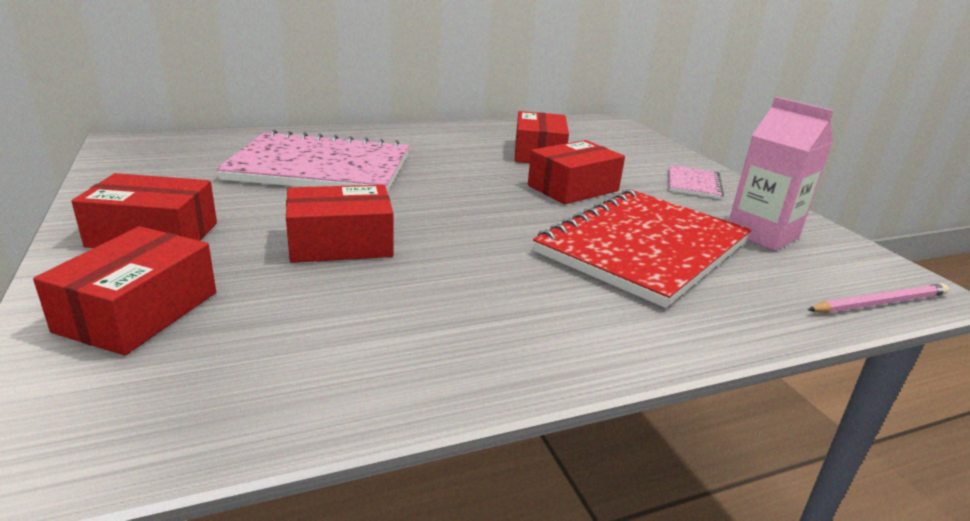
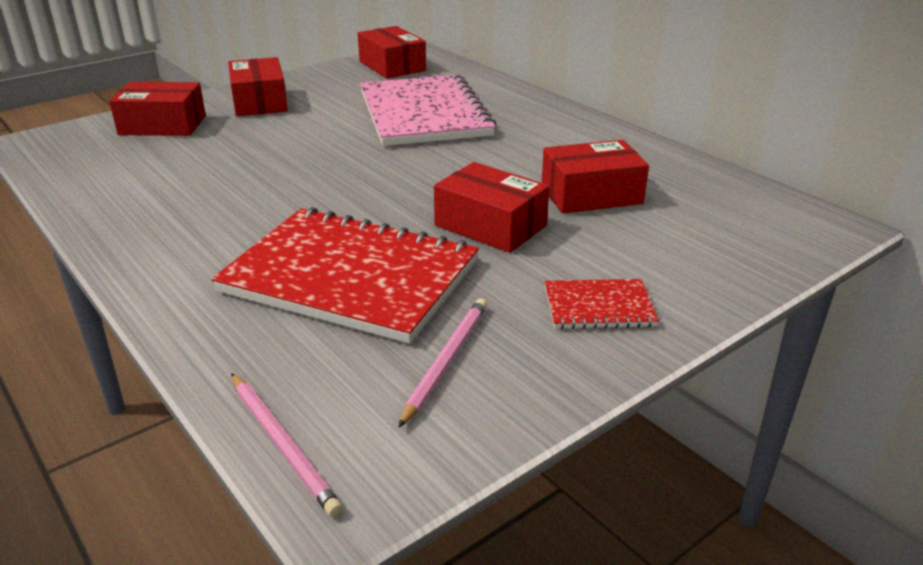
camera: 75 degrees right, 5 degrees up
(340, 243) = (278, 151): red box -> red box (392, 66)
(693, 184) = (598, 307): pink notebook -> red notebook
(762, 234) = (446, 361): pink carton -> pink pencil

